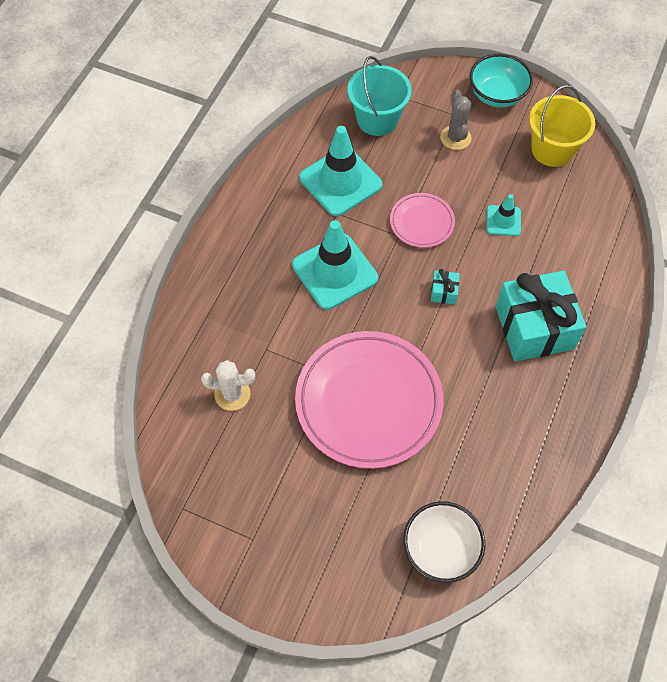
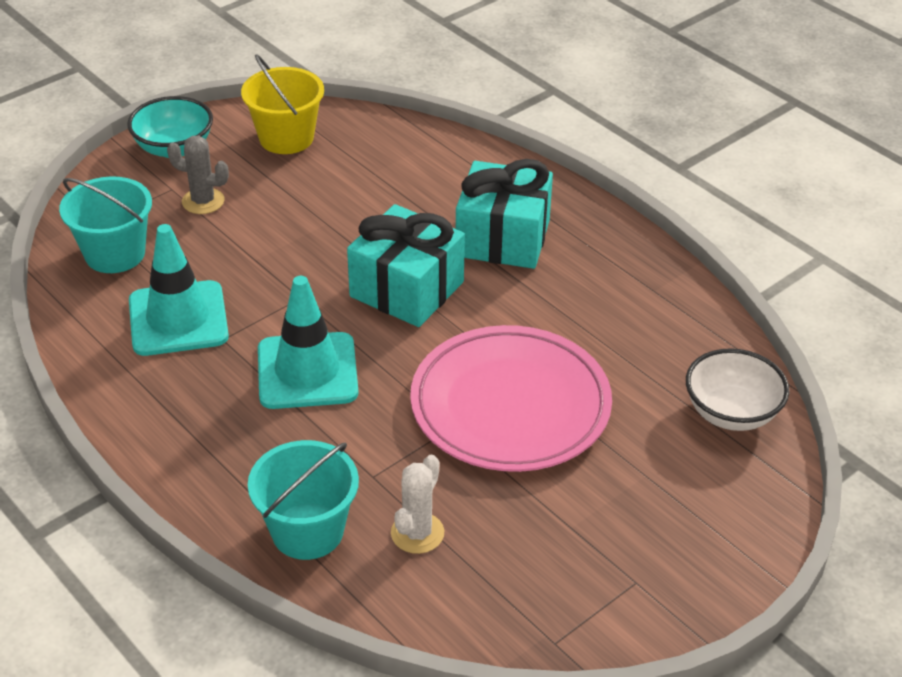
camera: 65 degrees left, 20 degrees down
(205, 334) = (307, 531): none -> turquoise bucket
(421, 222) = (297, 272): pink plate -> none
(443, 292) = (406, 289): turquoise gift -> turquoise gift, size x2.49
(503, 221) = (348, 208): turquoise traffic cone -> none

